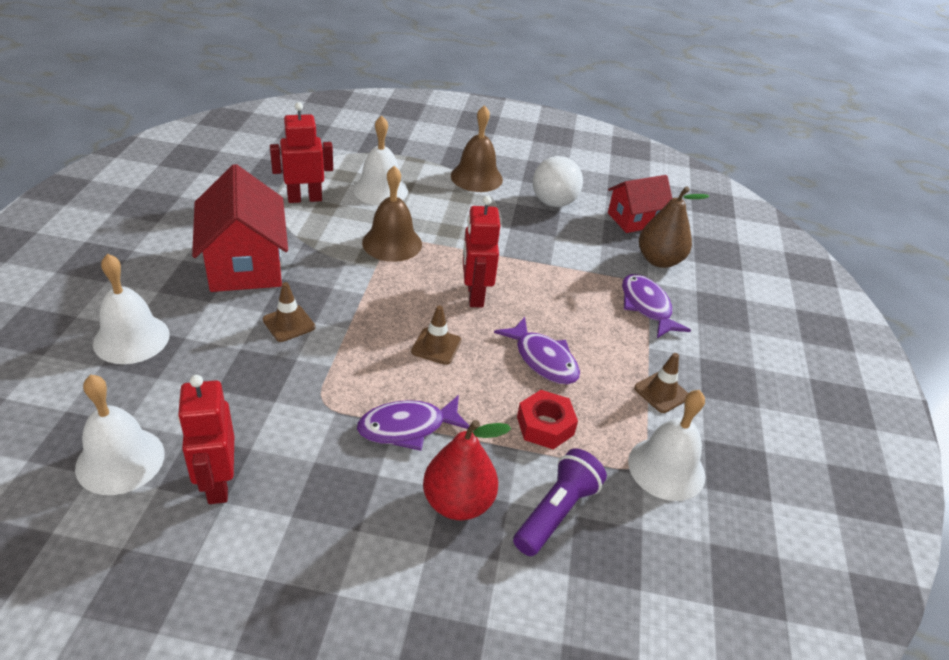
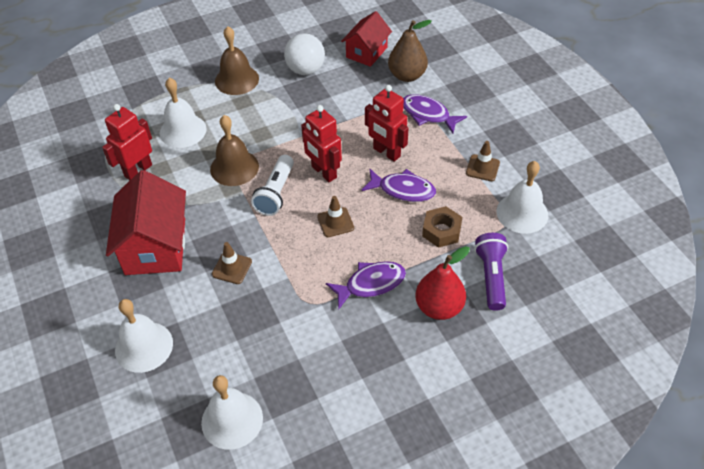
camera: 30 degrees left, 10 degrees up
(217, 483) = (303, 391): red robot -> red robot (386, 152)
(245, 264) = (155, 246): red house -> red house turned 45 degrees clockwise
(406, 286) = (275, 193): none -> white flashlight
(408, 427) = (371, 284): purple fish -> purple fish turned 150 degrees counterclockwise
(545, 425) = (441, 231): red nut -> brown nut

